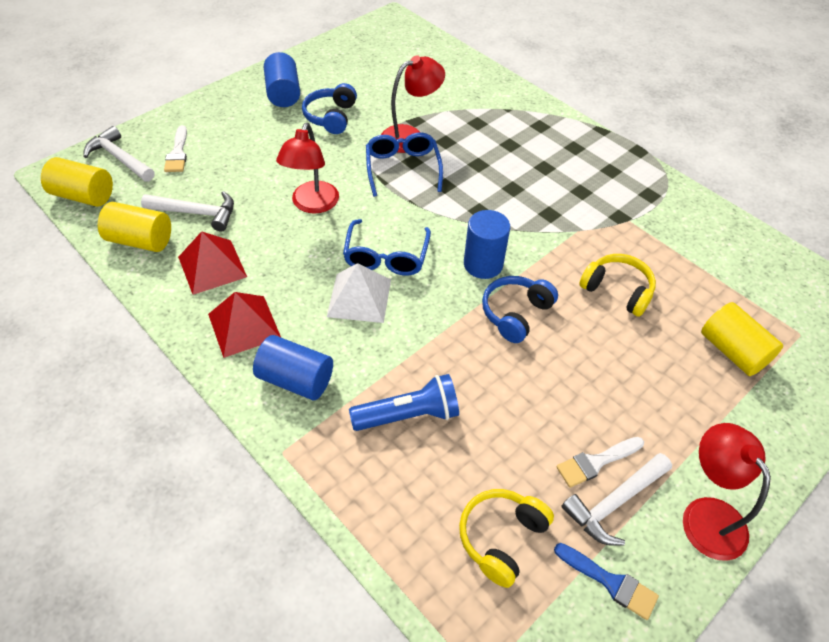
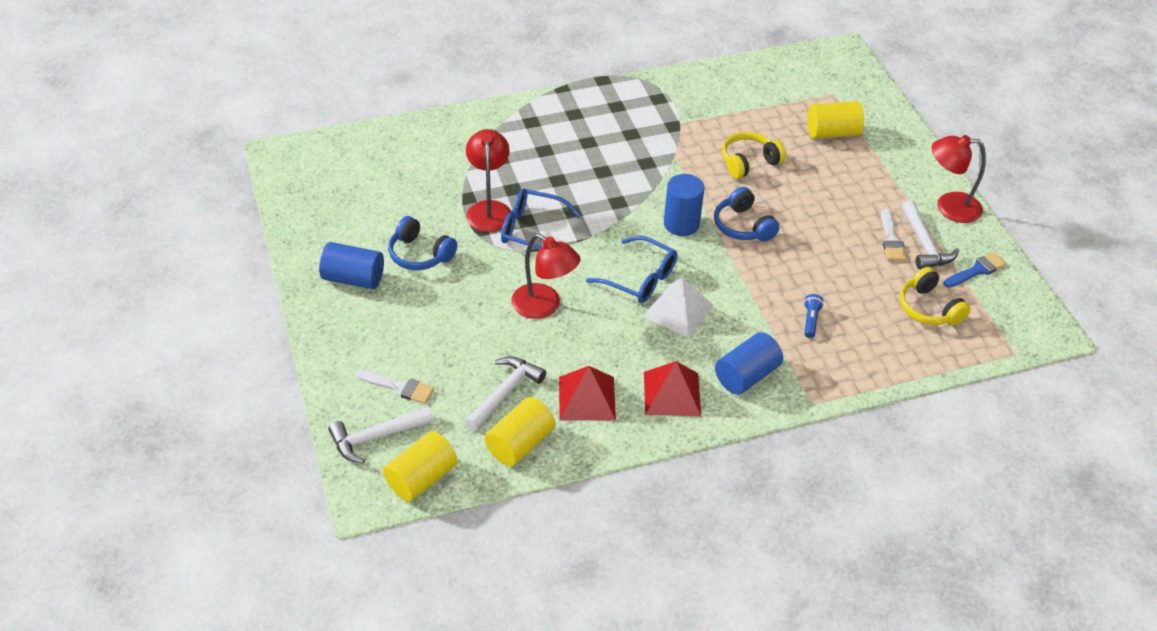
camera: 65 degrees left, 5 degrees down
(409, 415) = (810, 320): blue flashlight -> blue flashlight, size x0.53

